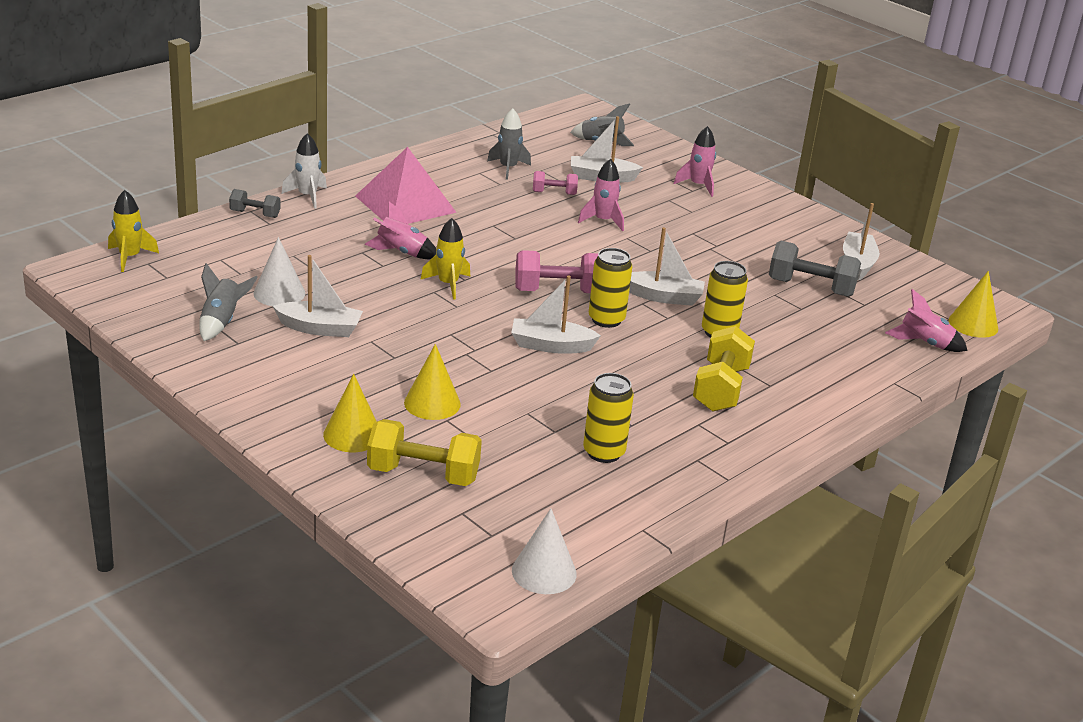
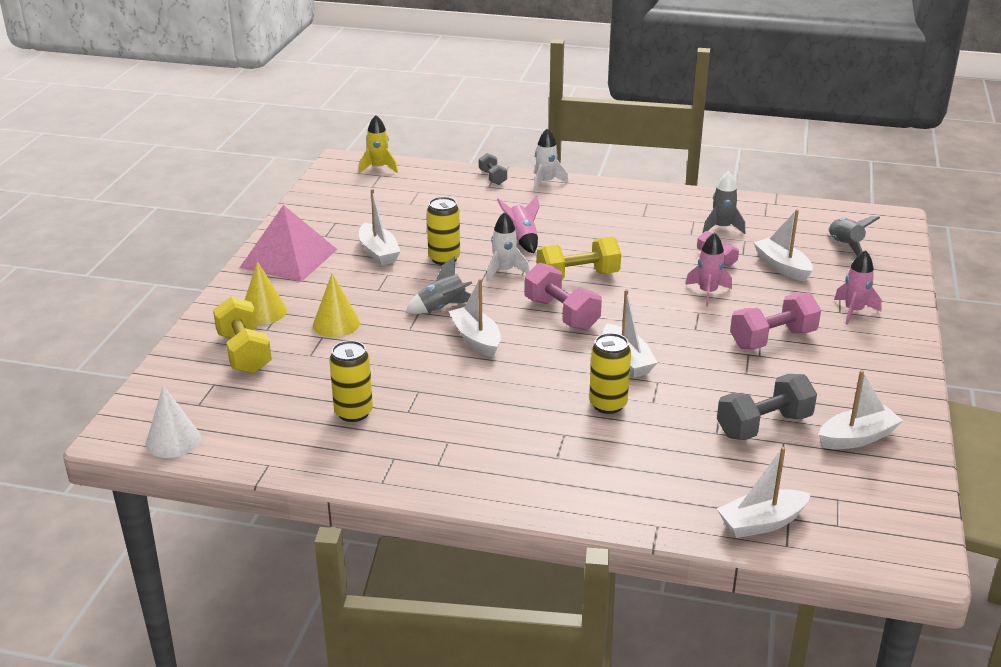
camera: 60 degrees right, 0 degrees up
(221, 322) = (342, 222): grey rocket -> grey rocket (442, 308)
(279, 293) = (403, 224): white cone -> none
(405, 204) = (594, 215): pink pyramid -> pink pyramid (289, 258)
(448, 284) = (504, 271): yellow rocket -> white rocket
(606, 319) = (550, 348): yellow can -> yellow can (444, 258)
(701, 230) = (773, 339): none -> pink dumbbell
(720, 388) = (516, 434): yellow dumbbell -> yellow dumbbell (577, 277)
(810, 287) = (764, 426): grey dumbbell -> grey dumbbell turned 75 degrees clockwise
(924, 343) = (761, 523): pink rocket -> white boat
(973, 324) = (851, 544): yellow cone -> none

